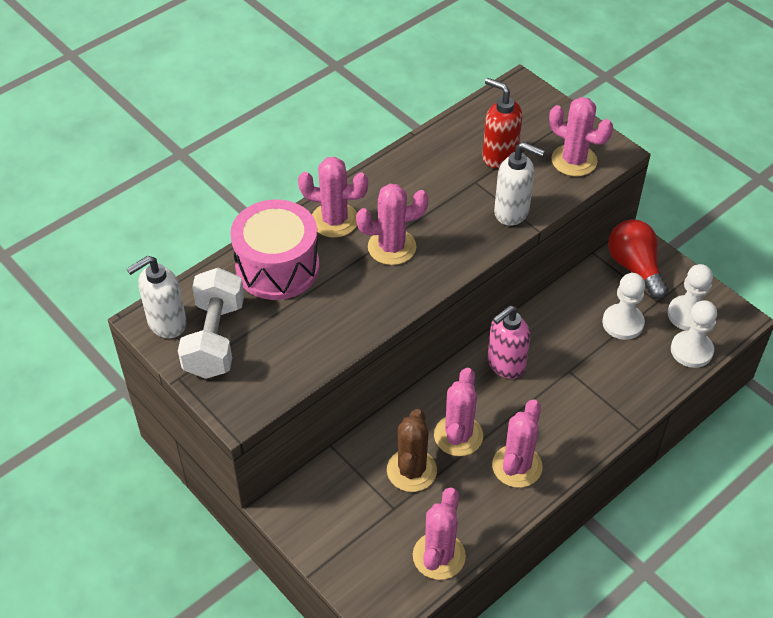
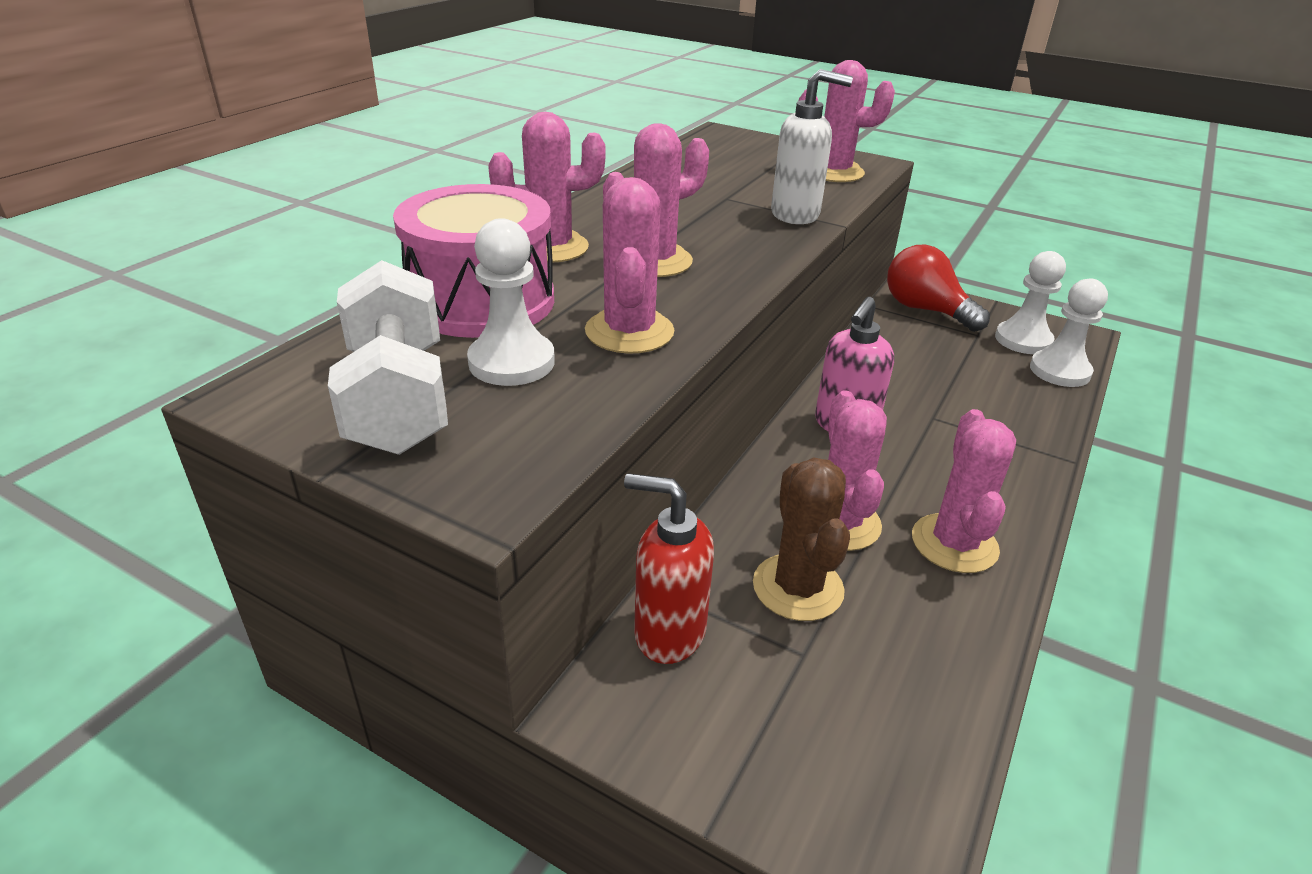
camera: 20 degrees left, 15 degrees down
(166, 323) = (291, 393): white soap dispenser -> none
(439, 556) = (932, 715): pink cactus -> pink cactus (629, 332)
(499, 156) = (740, 177): red soap dispenser -> red soap dispenser (668, 632)
(623, 323) = (957, 359): white pawn -> white pawn (511, 362)

